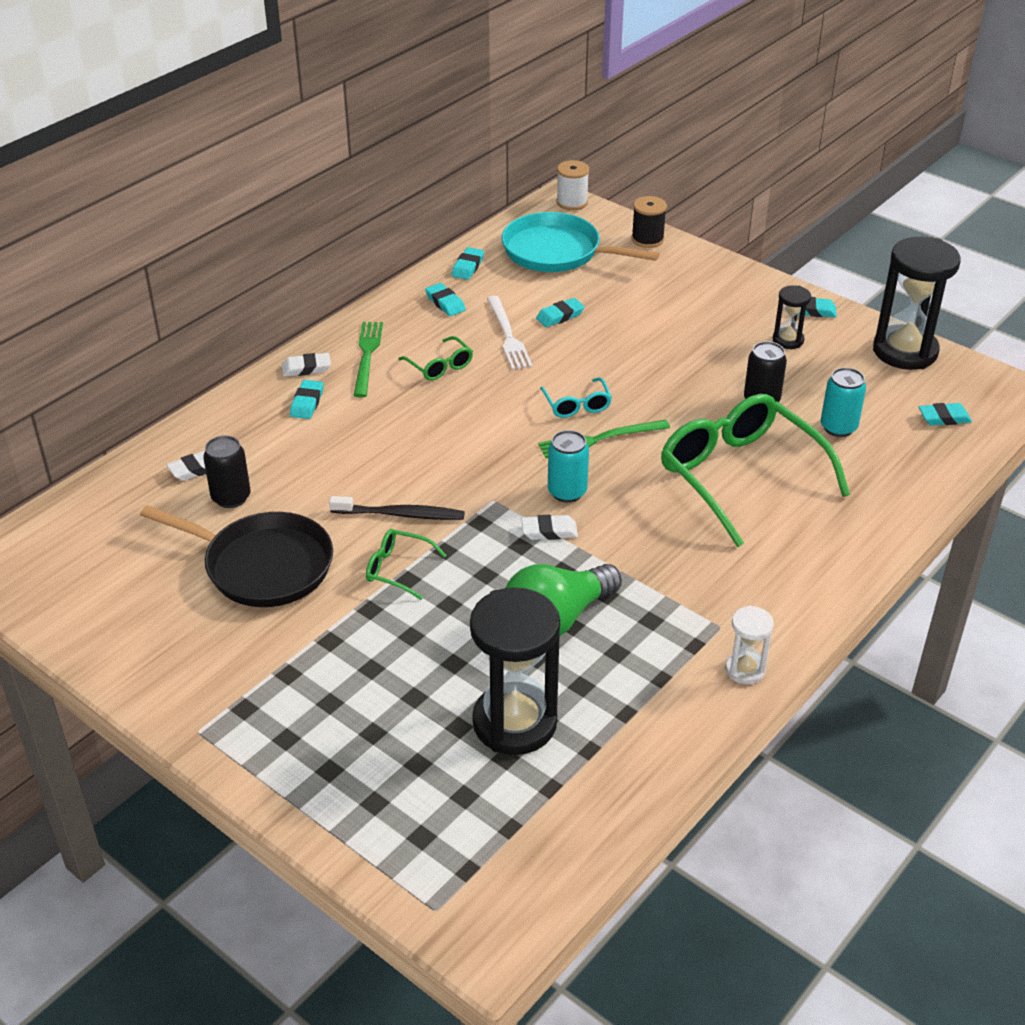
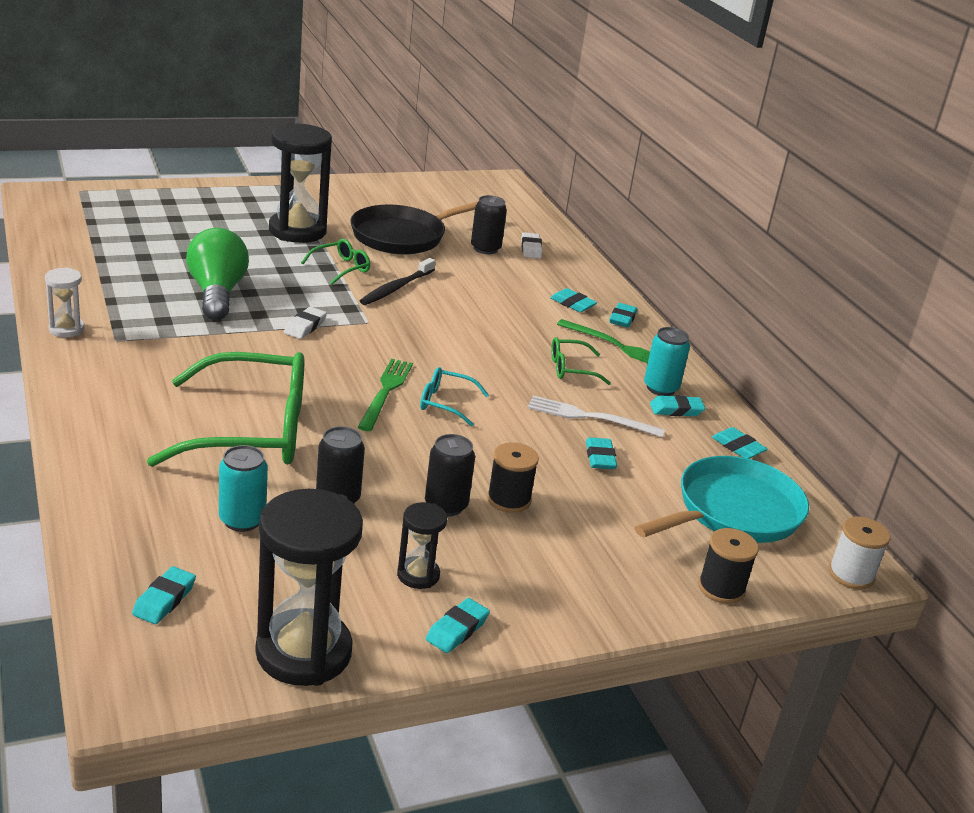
camera: 115 degrees right, 10 degrees down
(306, 368) = (622, 319): white eraser -> turquoise eraser
(514, 722) = (157, 249): black hourglass -> black hourglass (297, 231)
(567, 492) = (338, 351): turquoise can -> turquoise can (660, 388)
(663, 335) = (509, 499): none -> black spool
(706, 356) = (446, 505): none -> black can

